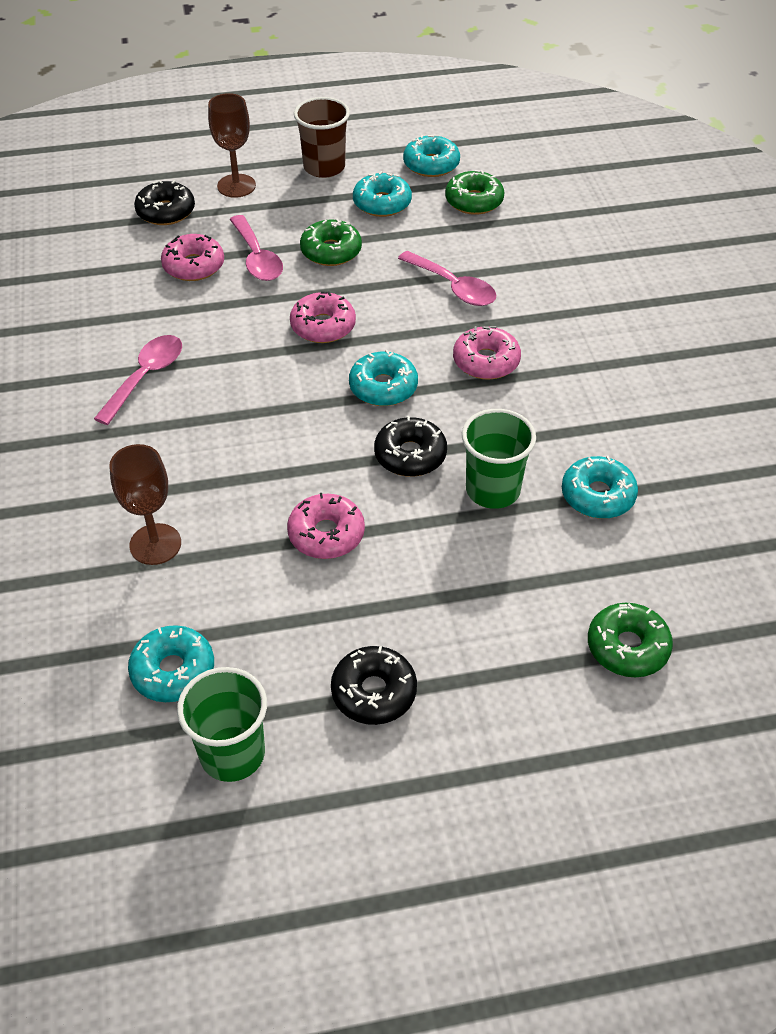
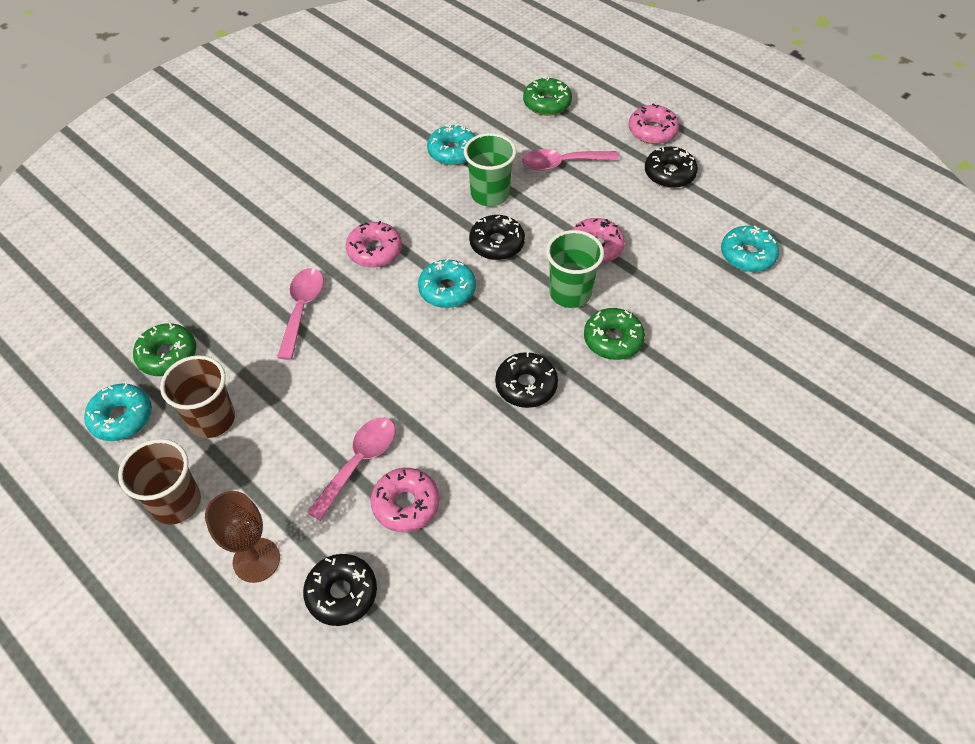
camera: 125 degrees left, 5 degrees up
(146, 377) = (561, 436): pink spoon -> pink spoon (562, 163)
(155, 544) = (686, 321): brown goblet -> none
(218, 383) = (526, 385): none -> black donut
(232, 754) = (758, 204): green cup -> green cup (570, 293)
(323, 326) = (411, 361): pink donut -> pink donut (652, 131)
(331, 251) = (311, 414): green donut -> green donut (613, 340)
(382, 203) = (212, 419): turquoise donut -> brown cup

